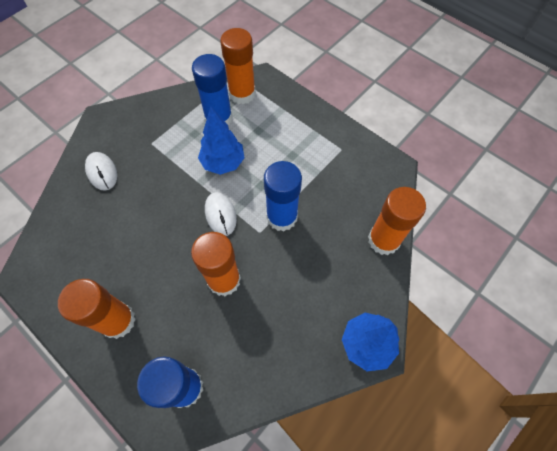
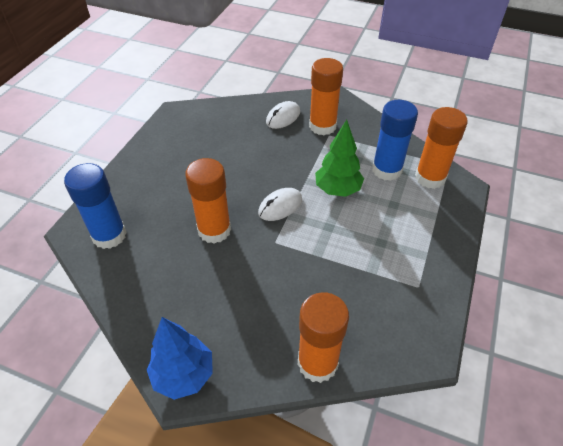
camera: 70 degrees right, 15 degrees down
(118, 321) = (155, 174): orange glue stick -> orange glue stick (322, 126)
(223, 163) = (337, 190): blue tree -> green tree
(282, 217) = (300, 255): blue glue stick -> none

